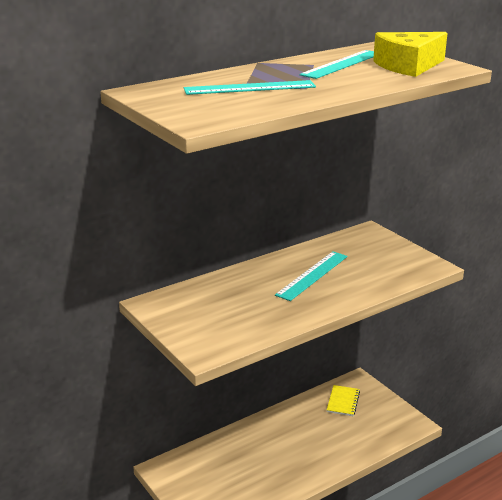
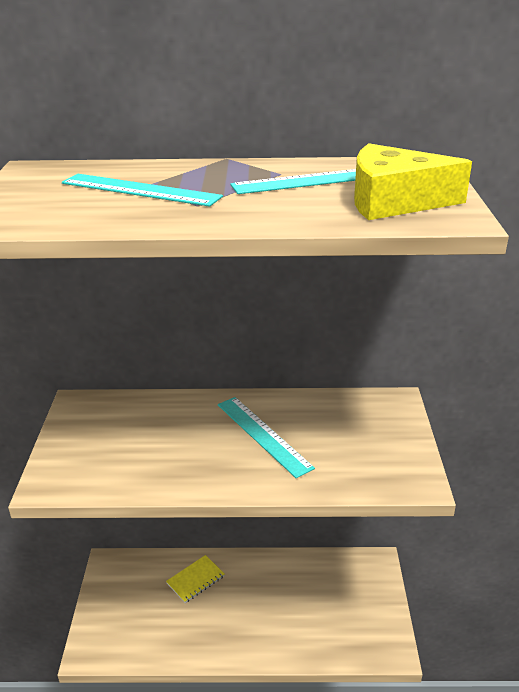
camera: 35 degrees right, 5 degrees up
(312, 275) = (263, 435): turquoise ruler -> turquoise ruler turned 75 degrees clockwise
(343, 401) = (339, 580): yellow notebook -> yellow notebook (195, 580)

